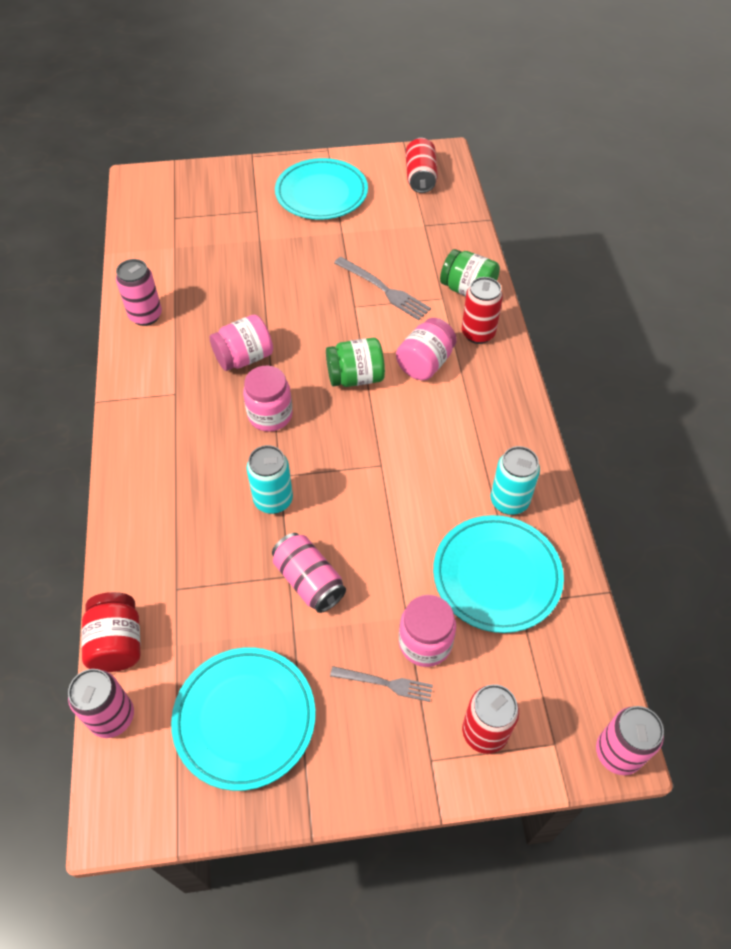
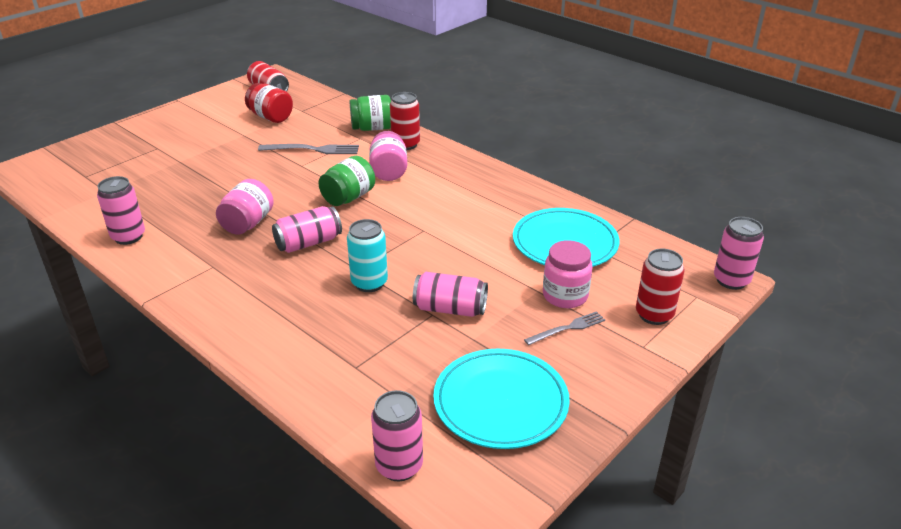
camera: 40 degrees left, 20 degrees down
(117, 643) = (347, 423): red jar -> red jar (271, 117)
(270, 415) = (308, 243): pink jar -> pink can
(321, 193) = (201, 122): turquoise plate -> none
(509, 501) = (527, 208): turquoise can -> none

